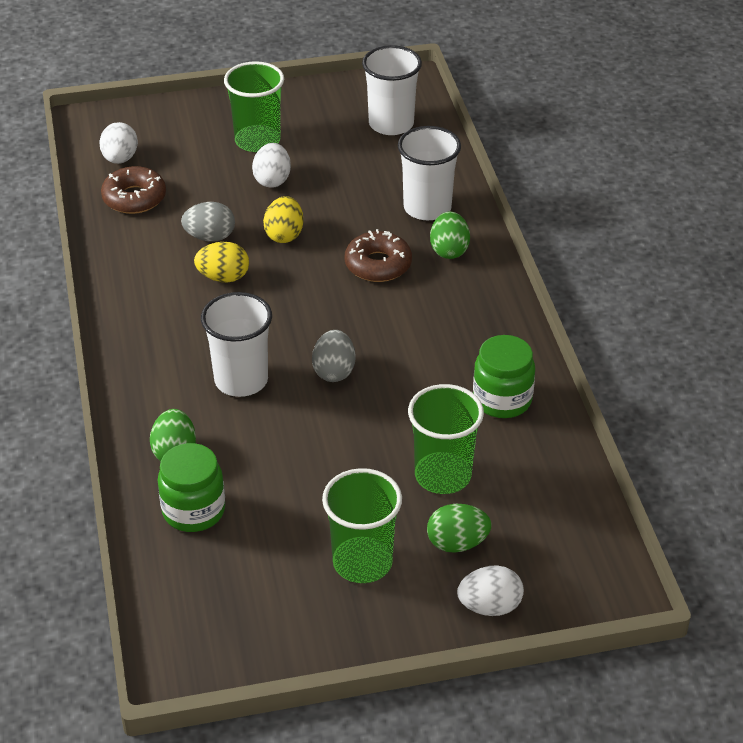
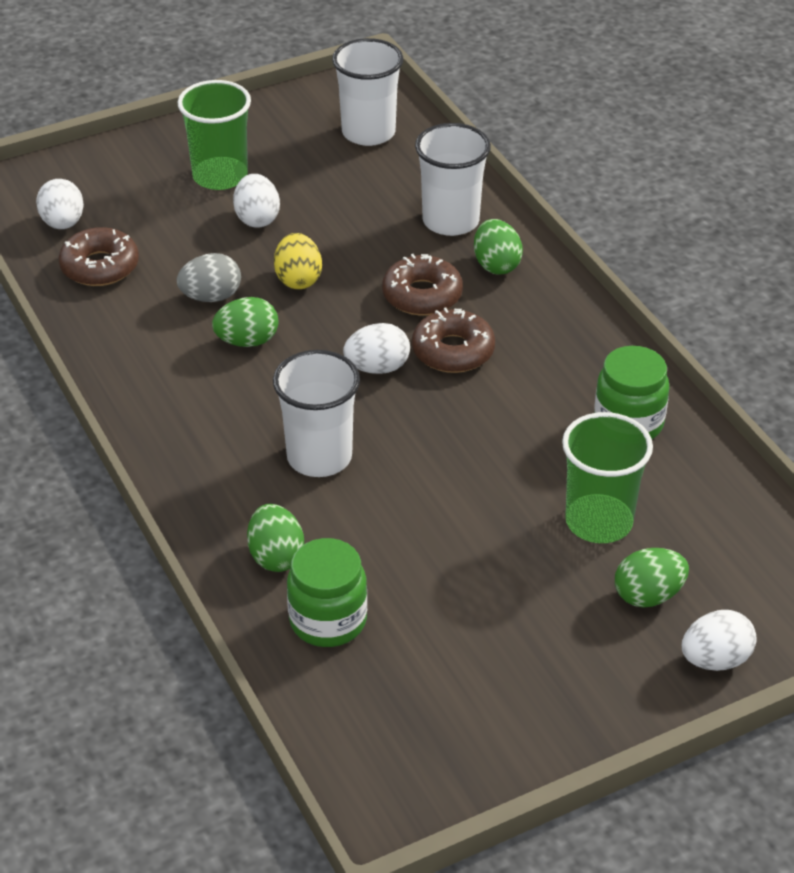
camera: 15 degrees left, 0 degrees up
(223, 277) = (247, 341): yellow egg -> green egg
(317, 317) = (377, 368): none -> white egg
(334, 371) = (423, 426): grey egg -> none
(362, 562) = (550, 639): green cup -> none
(383, 314) = (453, 351): none -> brown donut

